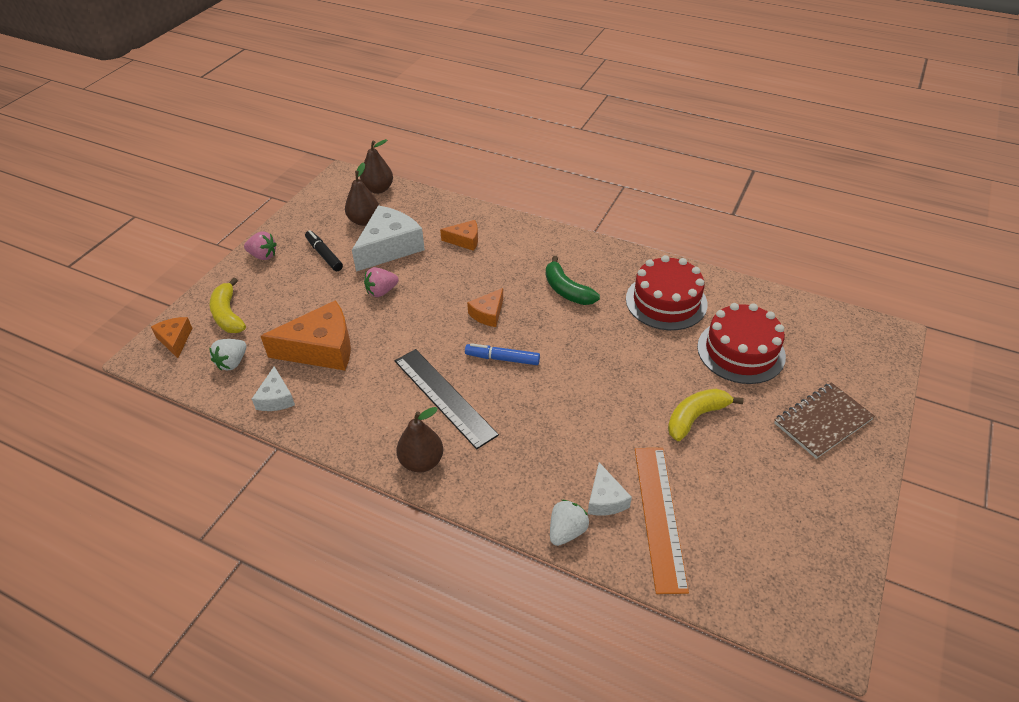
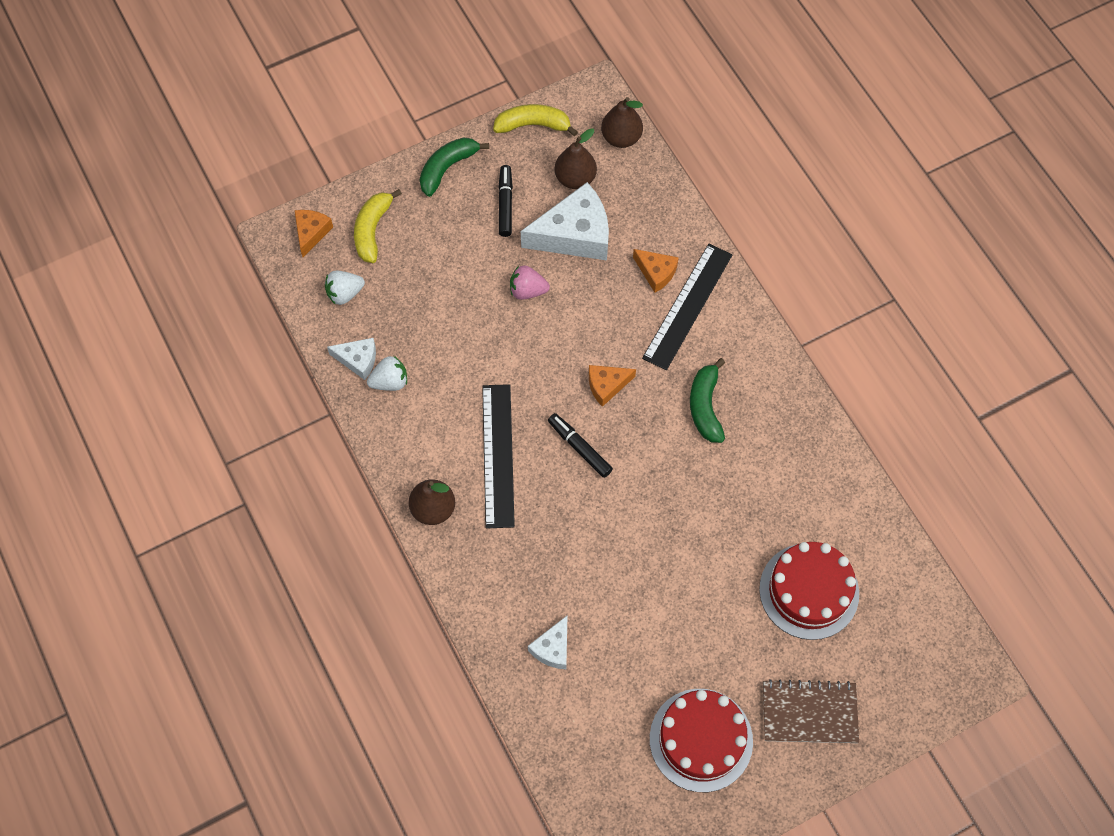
camera: 35 degrees right, 20 degrees up
(263, 256) = (447, 168): pink strawberry -> green banana
(276, 398) = (358, 360): white cheese -> white cheese turned 105 degrees counterclockwise
(321, 349) = (428, 327): orange cheese -> none
(502, 246) = (687, 306): none -> black ruler
(502, 359) = (579, 448): blue marker -> black marker
(566, 531) = (499, 653): white strawberry -> white strawberry (390, 382)
(659, 516) = (583, 694): orange ruler -> none
(666, 301) = (791, 486): red cake -> red cake (701, 740)
(695, 417) = (699, 628): yellow banana -> yellow banana (533, 125)

